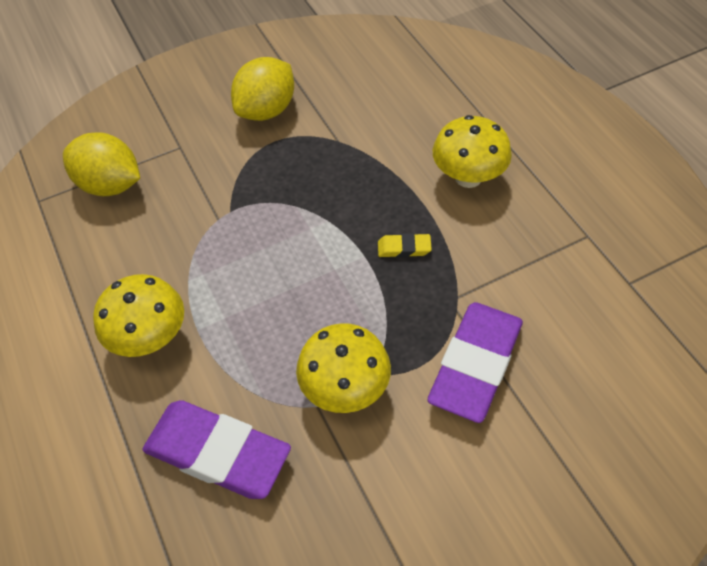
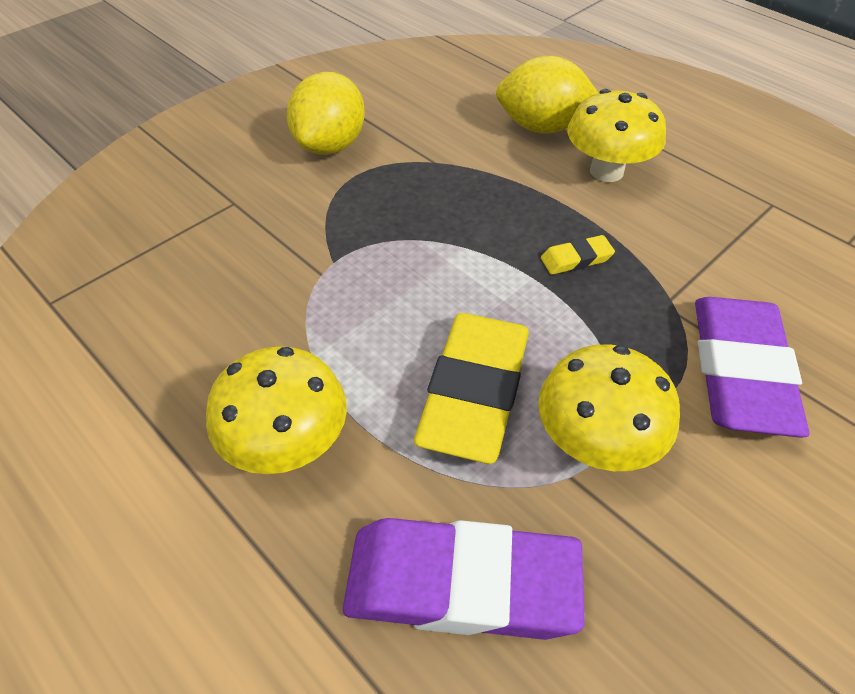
camera: 20 degrees left, 5 degrees down
(110, 185) = (152, 263): yellow lemon -> yellow lemon (542, 127)
(282, 332) = (474, 391): none -> yellow eraser

